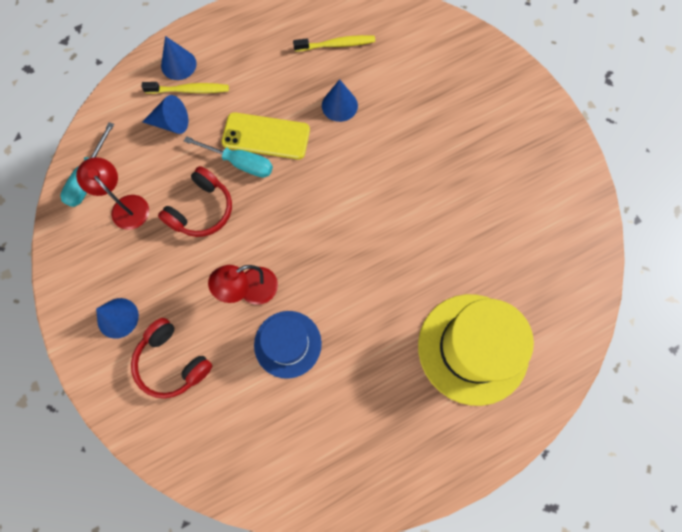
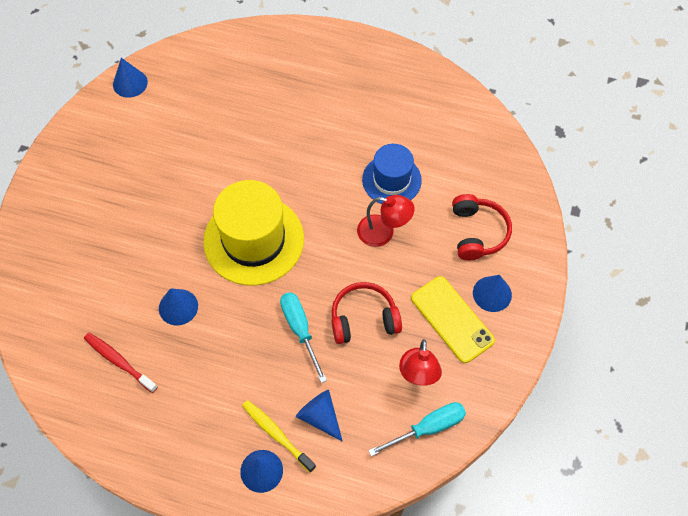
camera: 135 degrees left, 10 degrees down
(266, 136) = (258, 334): yellow phone -> yellow phone (452, 319)
(336, 45) = (119, 361): yellow toothbrush -> red toothbrush
(473, 348) = (283, 84): yellow hat -> yellow hat (254, 240)
(587, 227) = (130, 83): none -> blue cone

